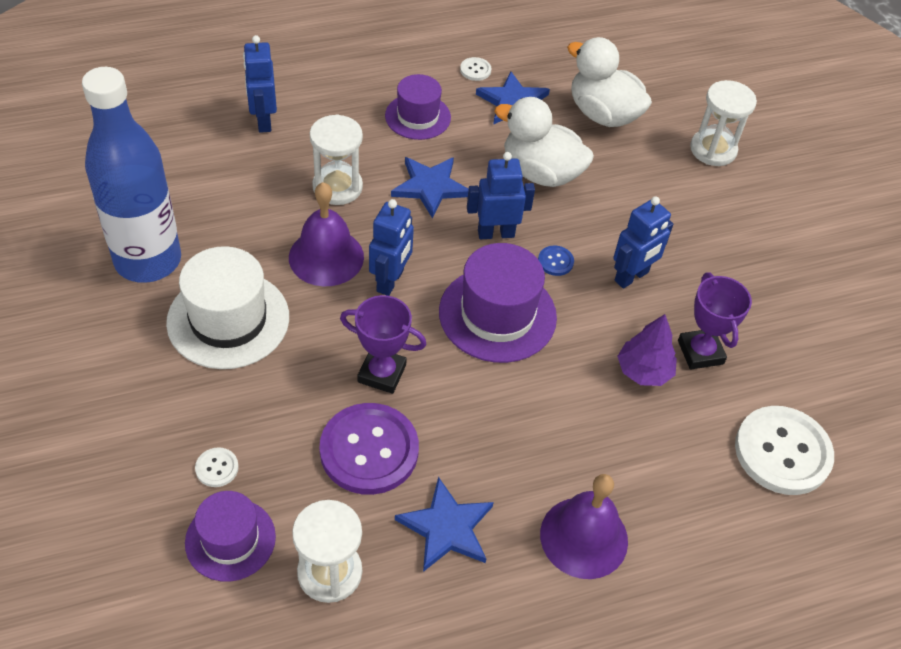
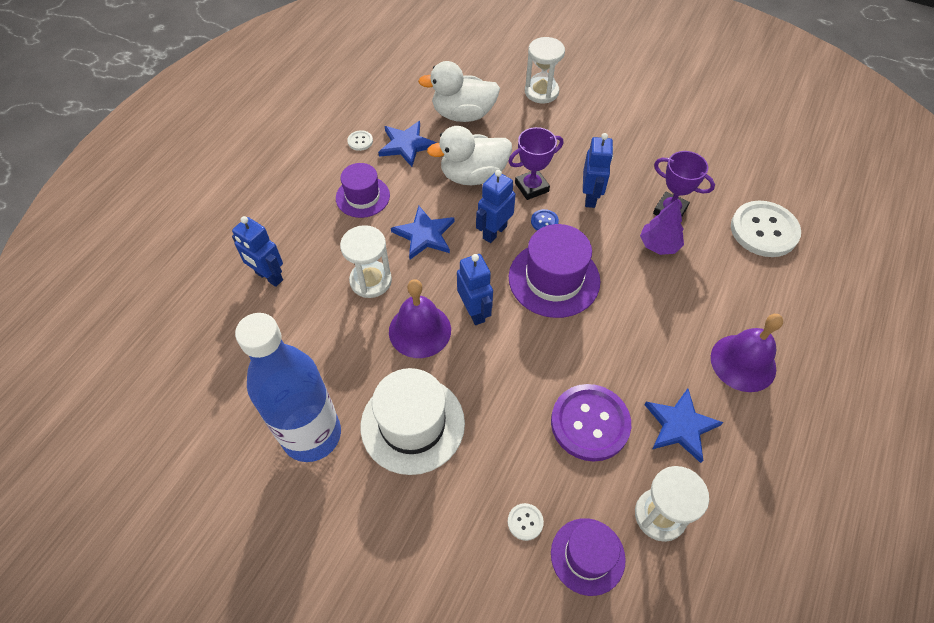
camera: 40 degrees left, 5 degrees up
(382, 373) = (539, 371): purple trophy -> purple trophy (531, 187)

